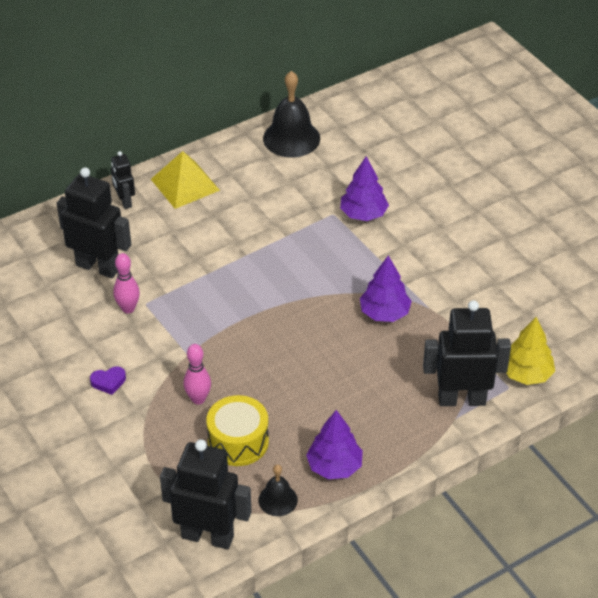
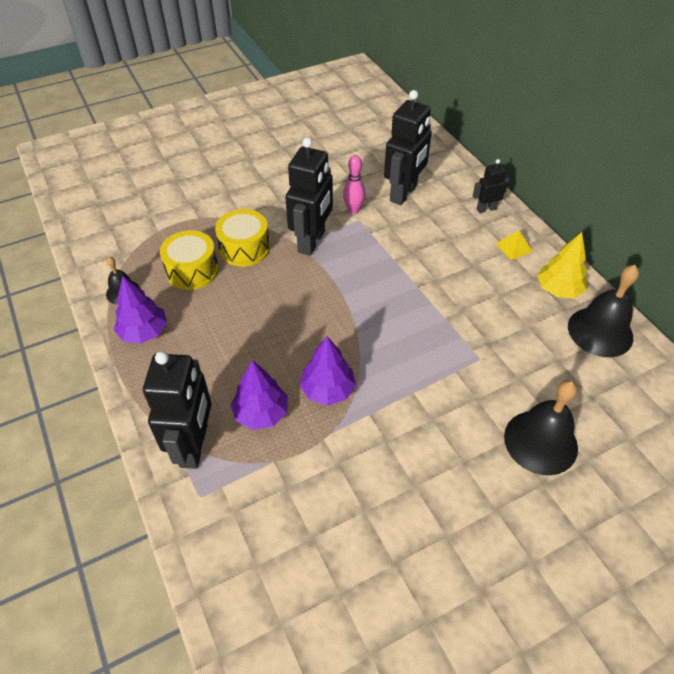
camera: 95 degrees right, 5 degrees up
(108, 382) = (275, 199): purple heart -> none
(185, 184) = (514, 247): yellow pyramid -> yellow pyramid, size x0.54
(198, 399) = (244, 248): pink bowling pin -> yellow drum
(208, 536) = (105, 249): black robot -> black robot (312, 242)
(363, 214) = (481, 386): purple tree -> purple tree (261, 413)
(413, 182) = (540, 442): none -> black bell
(526, 374) = (214, 519): yellow tree -> yellow tree (558, 290)

